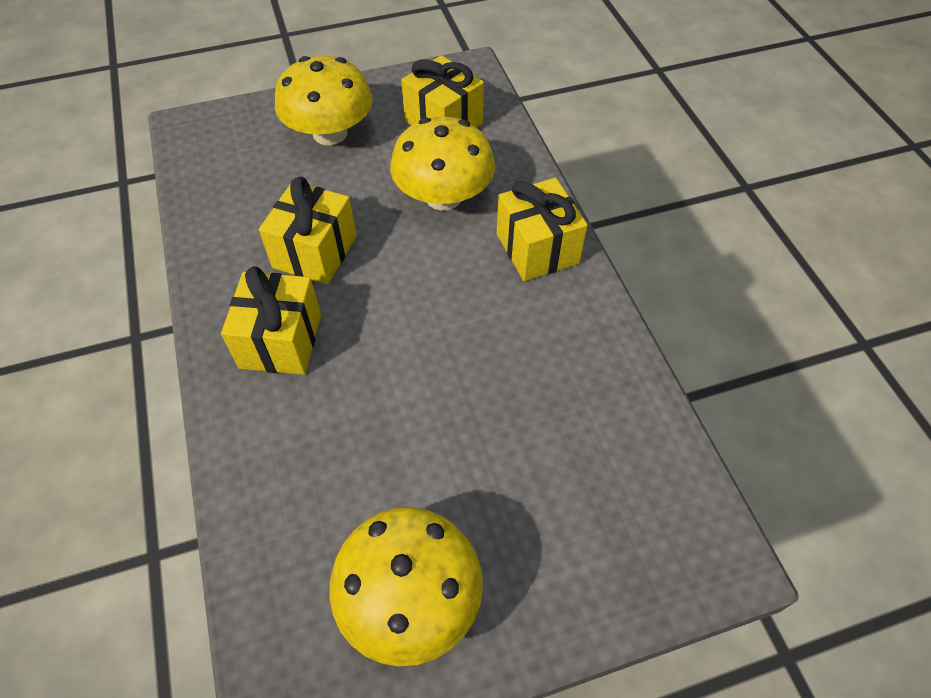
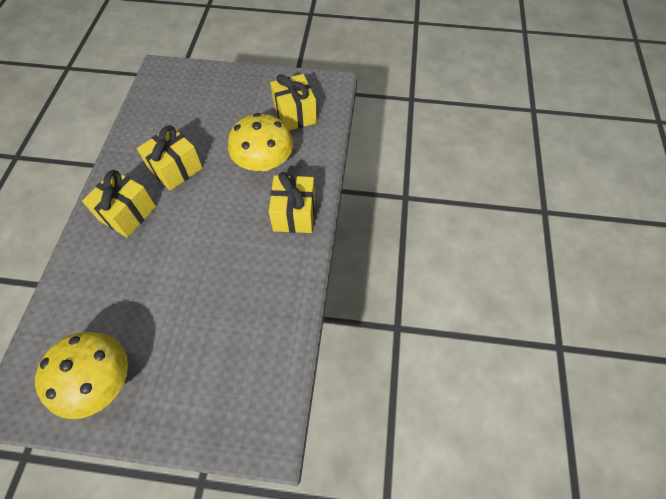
camera: 25 degrees right, 5 degrees up
(330, 133) = (228, 99): yellow mushroom -> none

